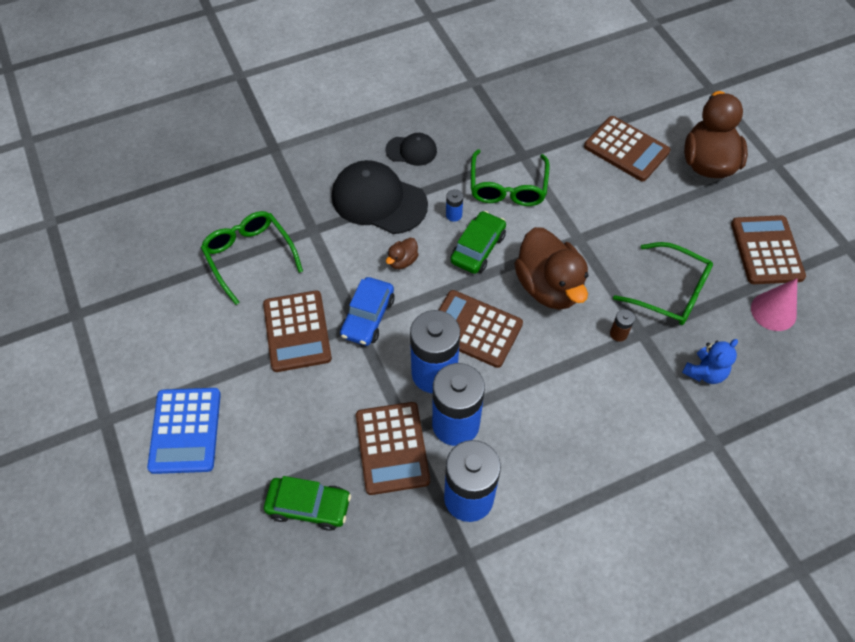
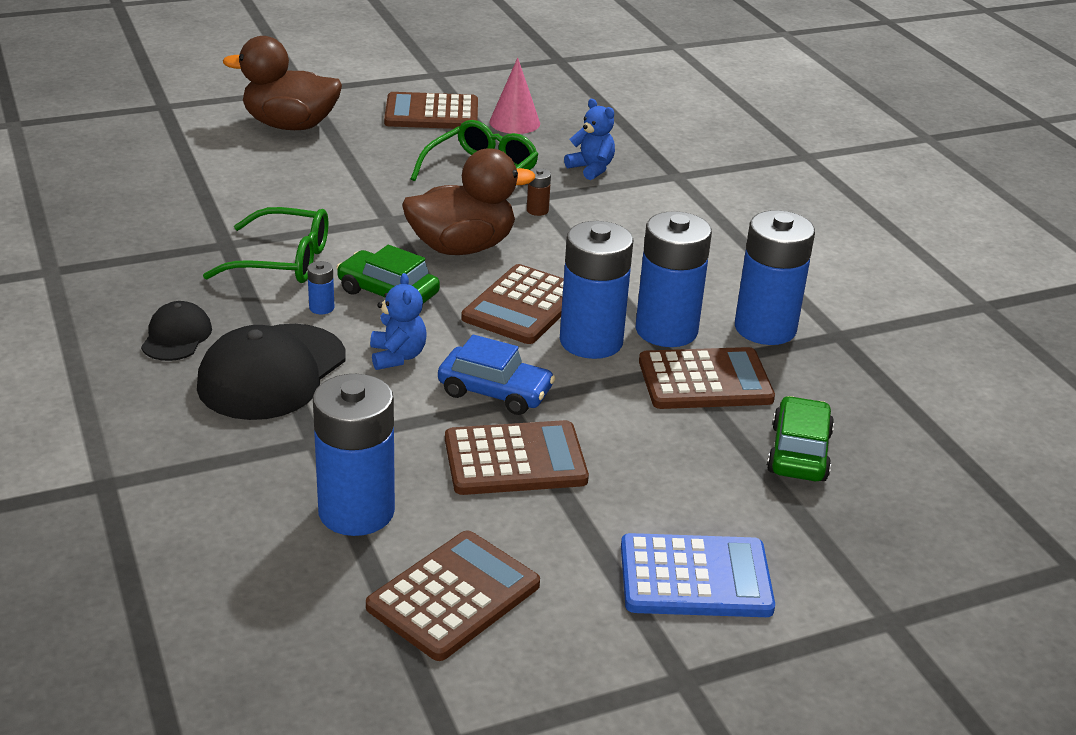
camera: 90 degrees left, 25 degrees down
(249, 256) = (356, 511): green glasses -> blue battery
(402, 261) = (397, 356): brown duck -> blue teddy bear
(626, 149) = (246, 171): brown calculator -> brown calculator (453, 596)

